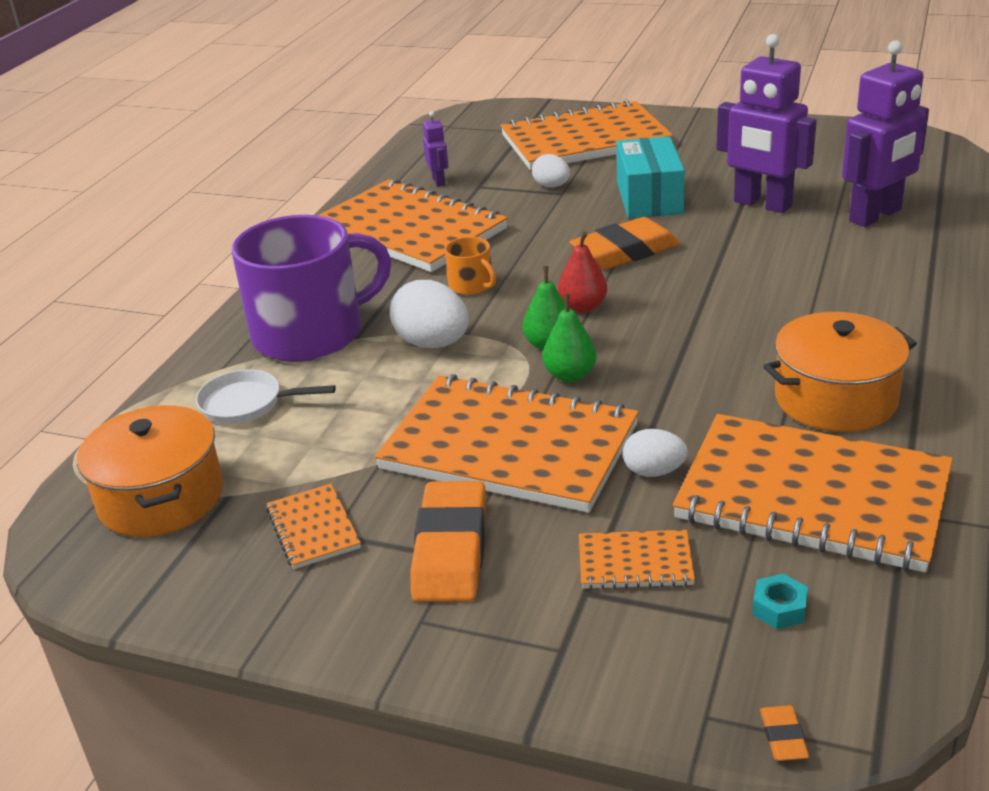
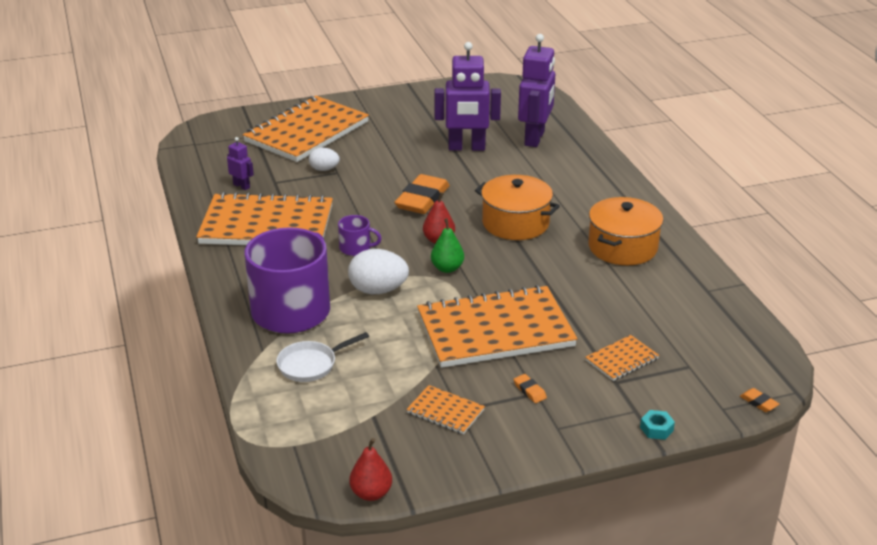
camera: 40 degrees left, 0 degrees up
(99, 593) = (371, 493): none -> red pear
(161, 498) = (334, 434): orange pot -> orange pot (515, 223)
(450, 549) = (529, 391): orange eraser -> orange eraser, size x0.41
(471, 285) = (356, 248): orange mug -> purple mug
(570, 375) = (479, 281): green pear -> none
(649, 198) = (396, 161): turquoise box -> none
(654, 472) = (580, 314): white egg -> none
(779, 608) = (702, 353): turquoise nut -> turquoise nut (656, 429)
(812, 497) = (663, 298): orange notebook -> none

